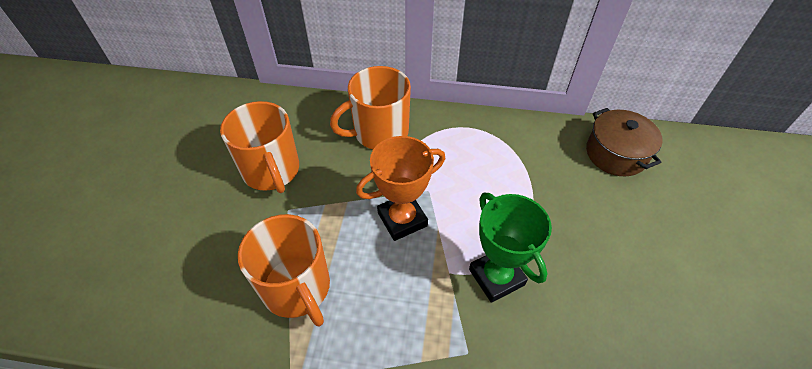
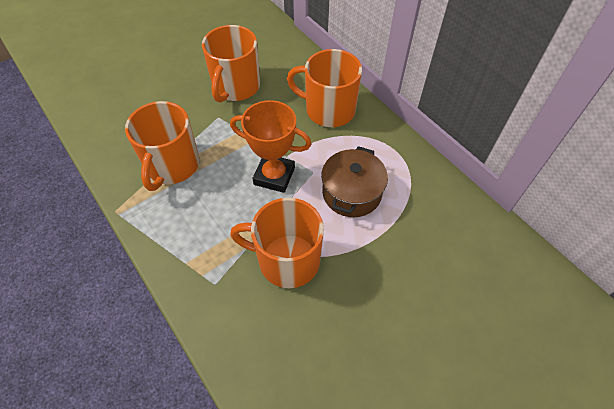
camera: 45 degrees right, 5 degrees up
(496, 277) = (287, 260): green trophy -> orange mug
(616, 154) = (494, 261): brown pot -> brown pot (352, 193)

